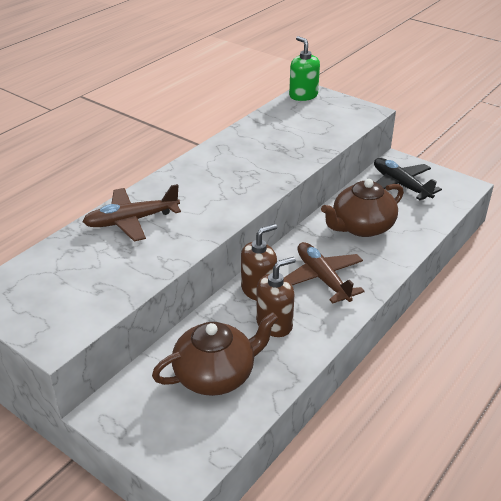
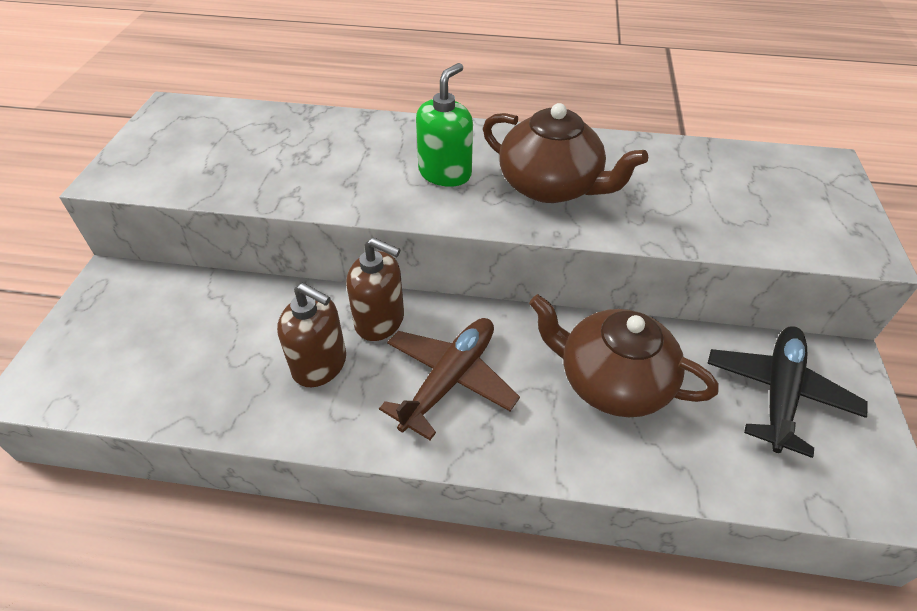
camera: 60 degrees right, 10 degrees up
(131, 221) = (354, 141): brown plane -> none
(216, 375) = (199, 345): brown teapot -> brown teapot (551, 186)
(303, 95) = (808, 164): green soap dispenser -> green soap dispenser (445, 173)

